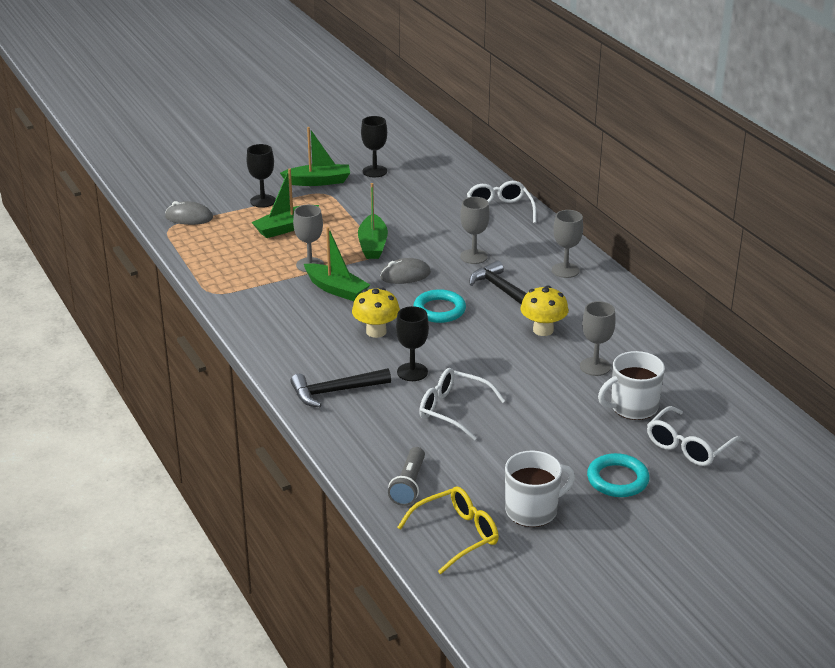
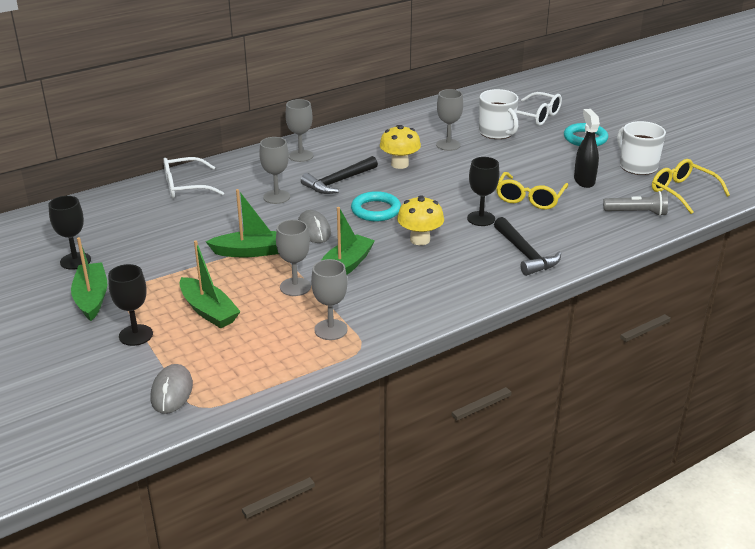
camera: 95 degrees left, 0 degrees up
(241, 280) = (331, 330): none -> grey goblet
(453, 410) = (529, 199): white glasses -> yellow glasses
(494, 458) = (584, 181): none -> black spray bottle

